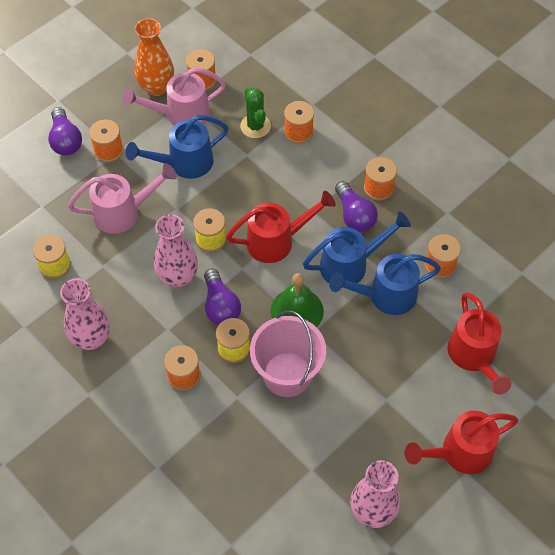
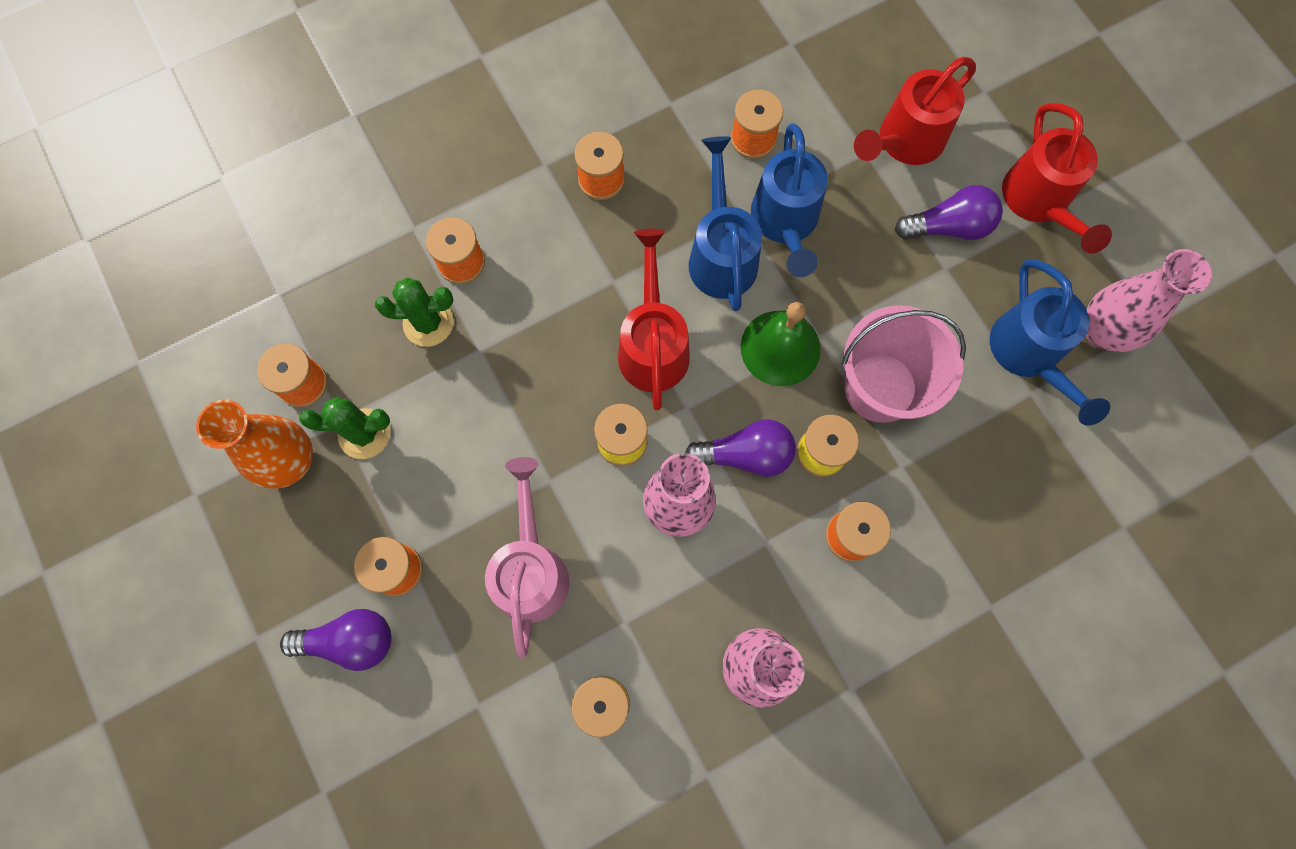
camera: 75 degrees left, 15 degrees up
(181, 115) = (364, 434): pink watering can -> green cactus
(184, 163) = (464, 450): blue watering can -> blue watering can (1029, 355)
(354, 215) = (639, 225): purple light bulb -> purple light bulb (948, 227)
(474, 356) = (904, 142): red watering can -> red watering can turned 135 degrees clockwise

